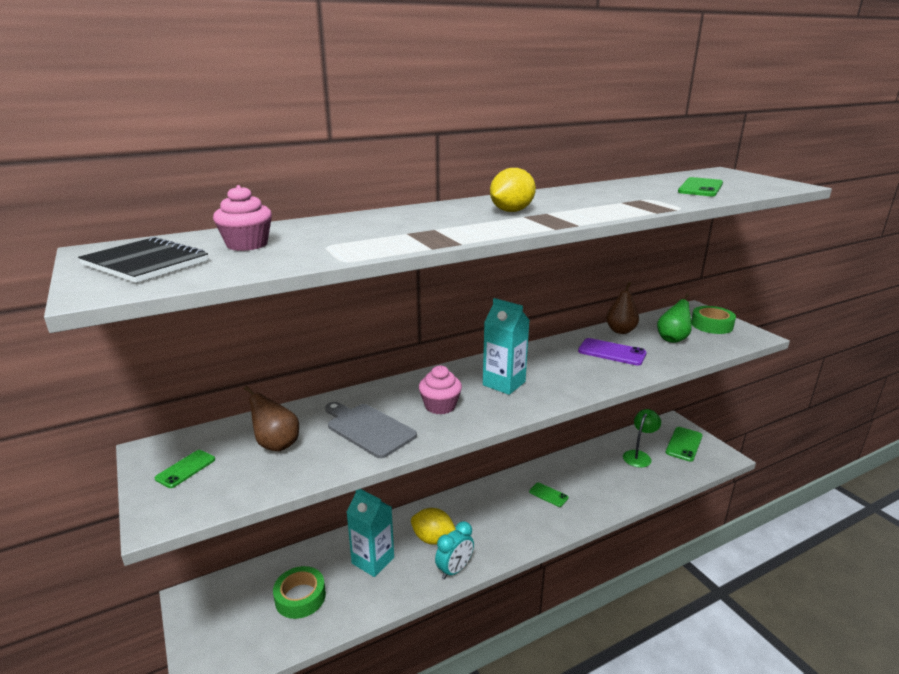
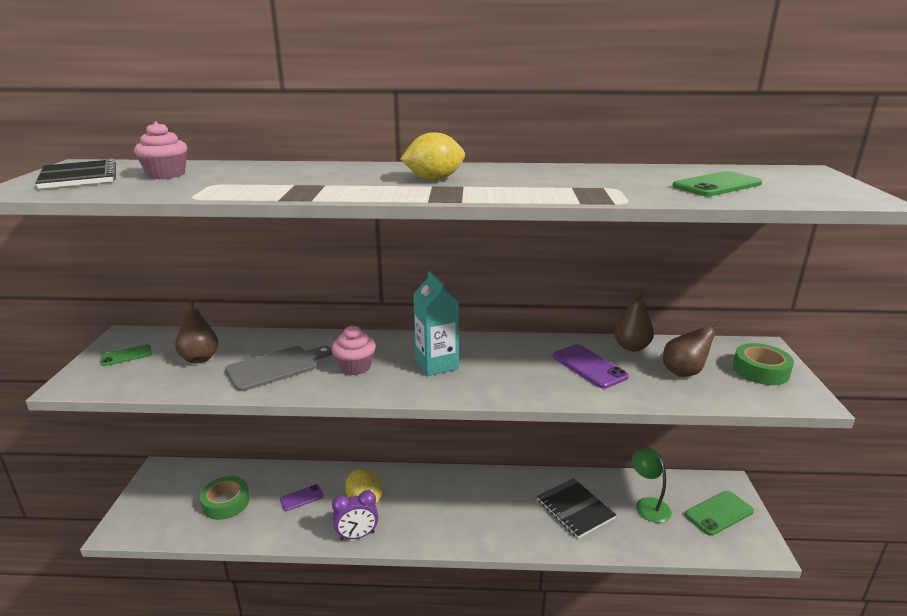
camera: 30 degrees right, 0 degrees up
(368, 429) = (275, 367): grey cutting board -> grey cutting board turned 75 degrees clockwise
(373, 560) = (301, 498): turquoise carton -> purple phone
(454, 570) = (357, 535): turquoise clock -> purple clock
(548, 495) = (507, 505): green phone -> none
(597, 478) = (575, 509): none -> black notebook
(639, 456) = (648, 505): green lamp -> green lamp turned 90 degrees counterclockwise
(672, 339) = (684, 372): green pear -> brown pear

